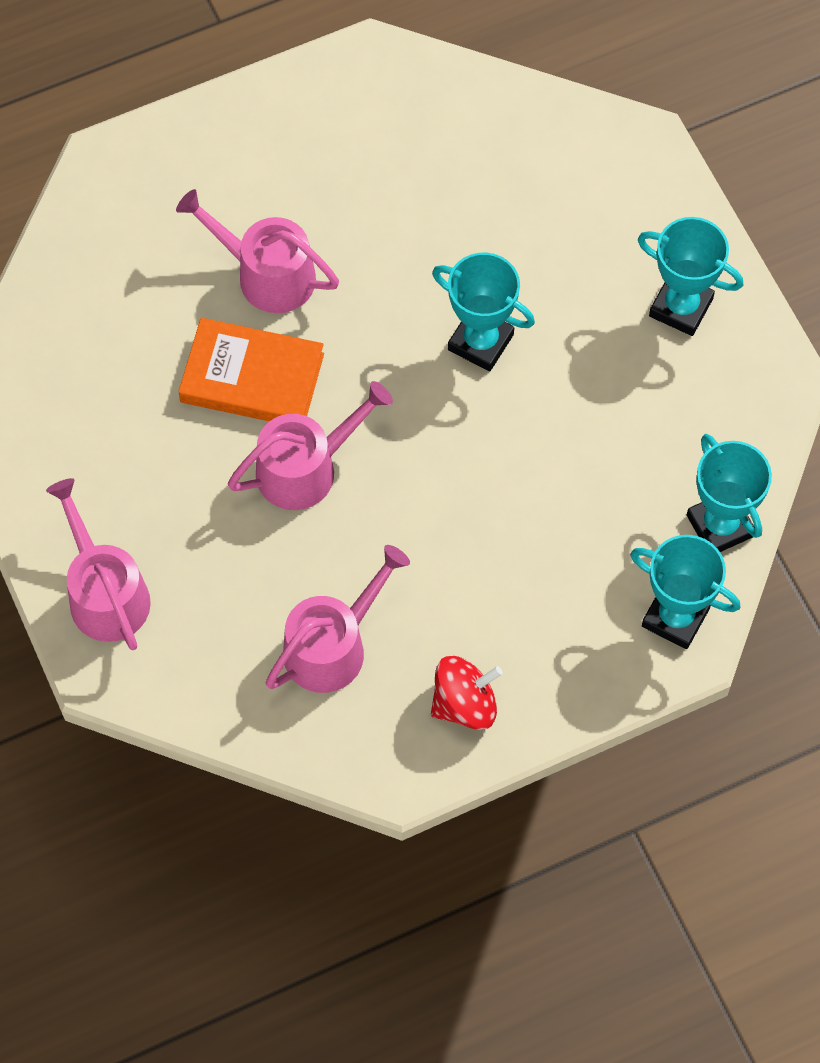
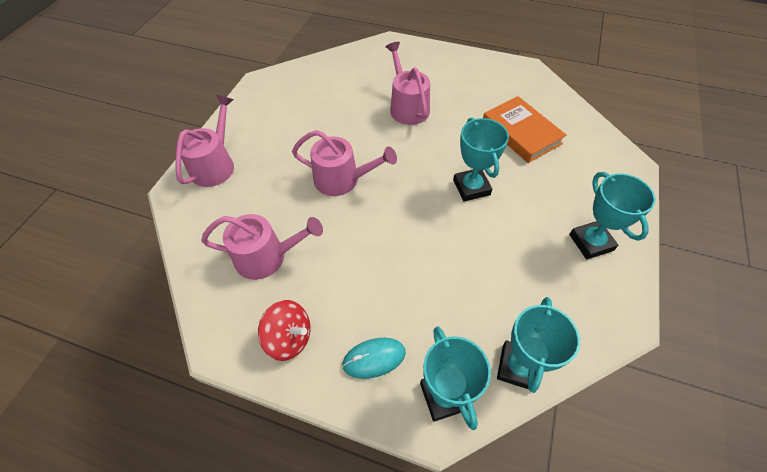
camera: 45 degrees right, 10 degrees down
(252, 378) = (361, 135): orange book -> orange book (521, 133)
(573, 644) = (374, 358): none -> turquoise mouse

